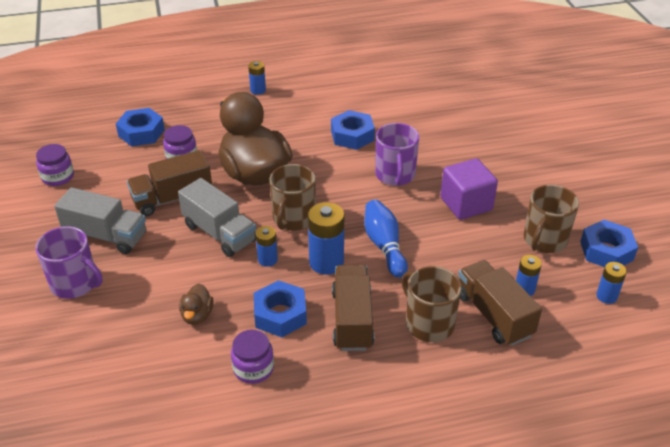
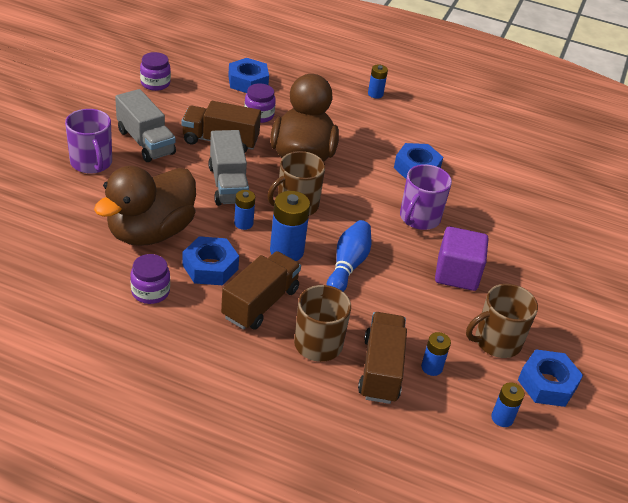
camera: 30 degrees right, 0 degrees up
(197, 315) = (150, 232): brown duck -> brown duck, size x2.46

